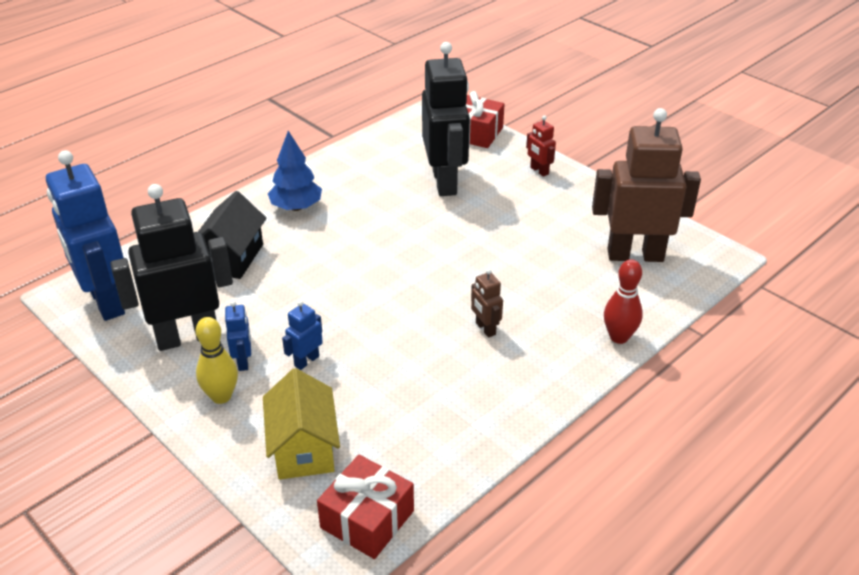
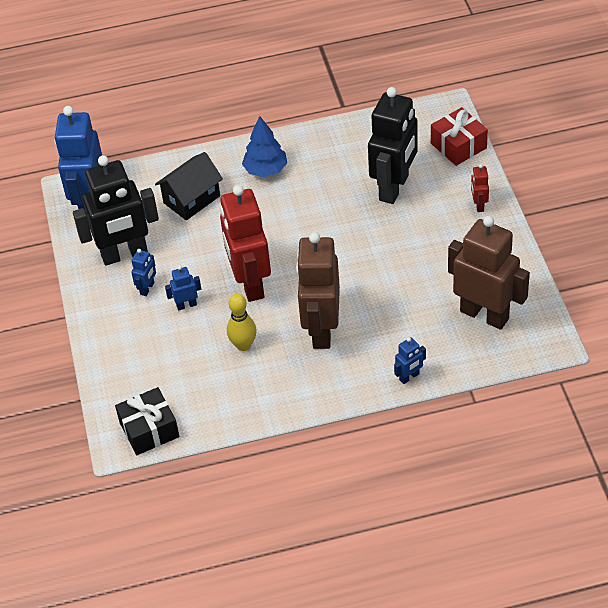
camera: 35 degrees right, 10 degrees up
(187, 337) = (124, 254): black robot -> black robot turned 150 degrees clockwise
(221, 396) = (118, 309): yellow bowling pin -> yellow bowling pin (243, 345)
(303, 448) = (144, 367): yellow house -> none
(365, 313) = (250, 284): none -> red robot
(367, 519) = (149, 429): red gift -> black gift
(485, 329) = (321, 330): brown robot -> brown robot, size x2.35
(619, 337) = (409, 377): red bowling pin -> blue robot

